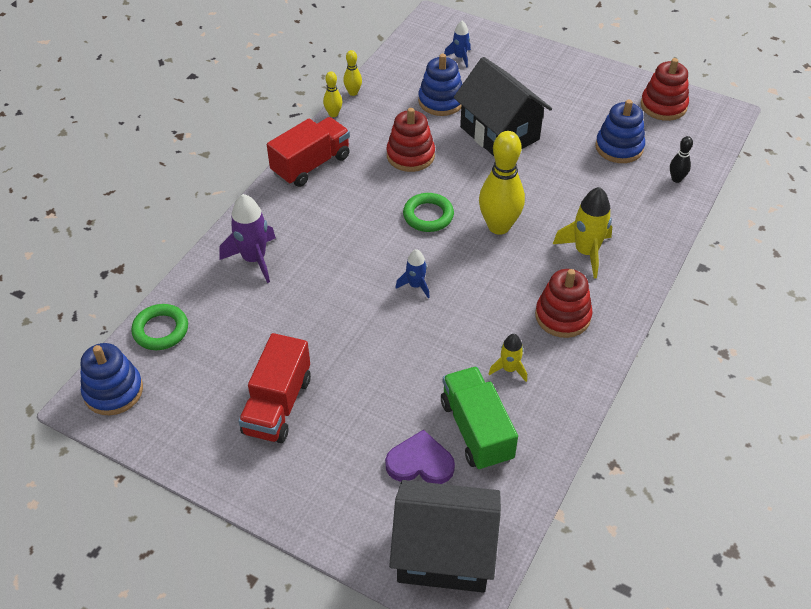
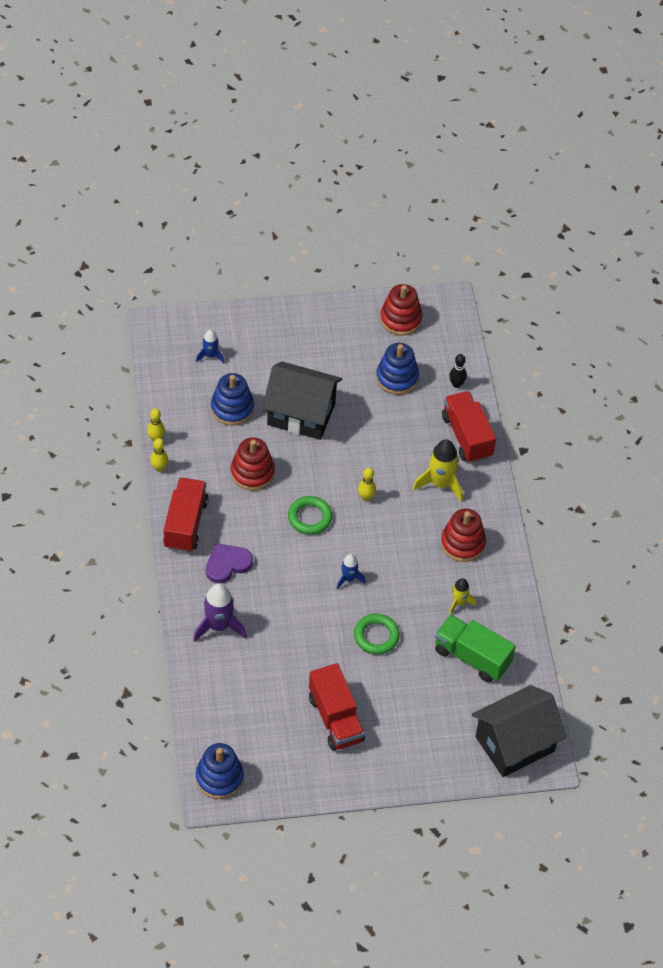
camera: 40 degrees left, 5 degrees up
(161, 330) = (207, 718): green ring -> green ring (376, 636)
(420, 462) = (455, 699): purple heart -> purple heart (227, 564)
(499, 226) = (366, 497): yellow bowling pin -> yellow bowling pin, size x0.47
(649, 226) = (467, 436): none -> red truck

